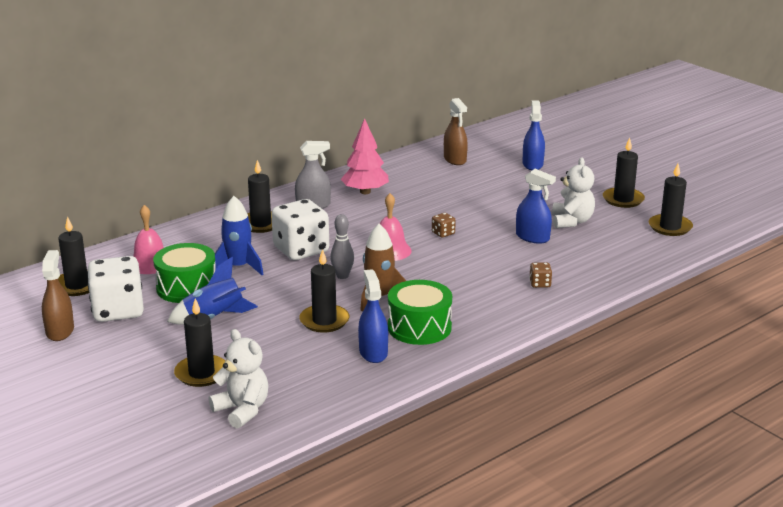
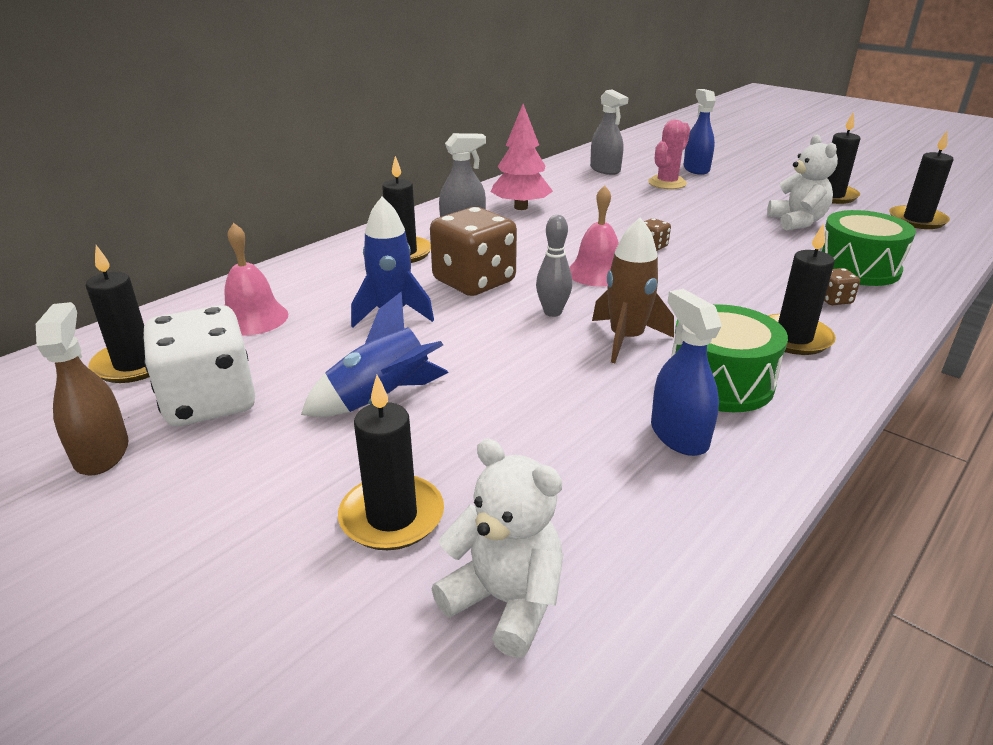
camera: 10 degrees left, 5 degrees up
(186, 287) = (320, 351): green drum -> green drum (857, 268)
(301, 250) = (474, 282): white dice -> brown dice
(324, 321) = (565, 385): black candle -> black candle (793, 338)
(455, 159) = (605, 169): brown spray bottle -> grey spray bottle
(497, 177) = (667, 183): none -> pink cactus
(532, 237) = (768, 243): blue spray bottle -> none

